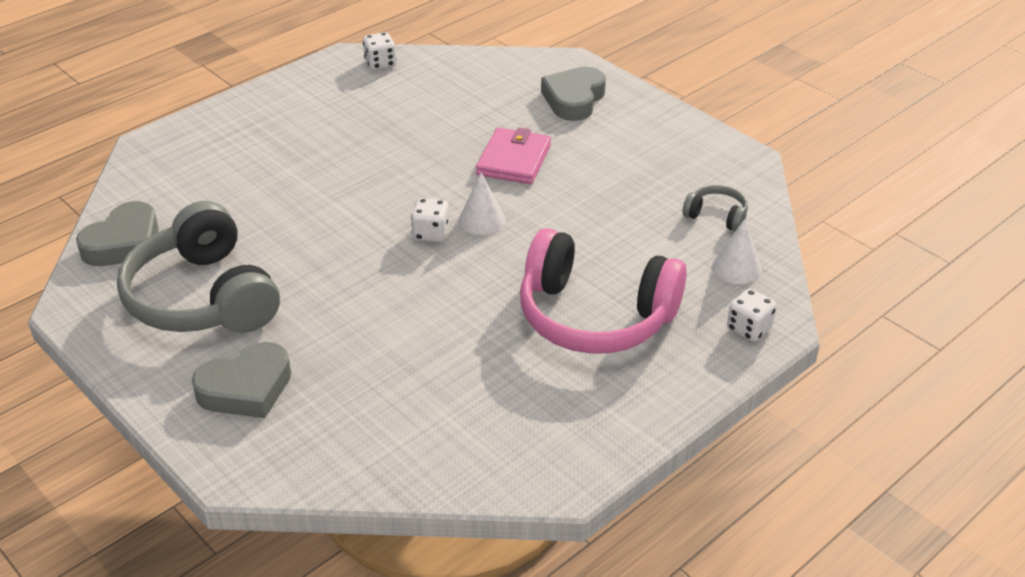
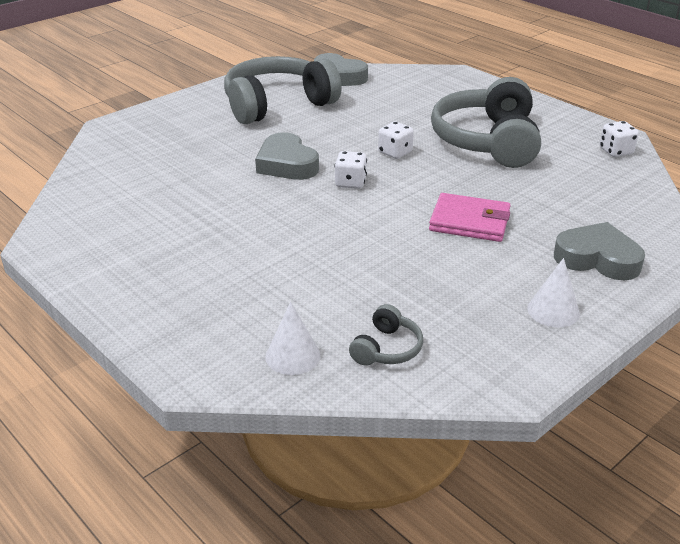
camera: 90 degrees right, 5 degrees down
(246, 388) = (183, 124): grey heart -> grey heart (287, 164)
(345, 136) = (487, 141): none -> grey headphones
(482, 220) = (371, 205): white cone -> white cone (553, 311)
(595, 316) = (229, 262): pink headphones -> none
(749, 329) = (192, 355): white dice -> white dice (395, 152)

